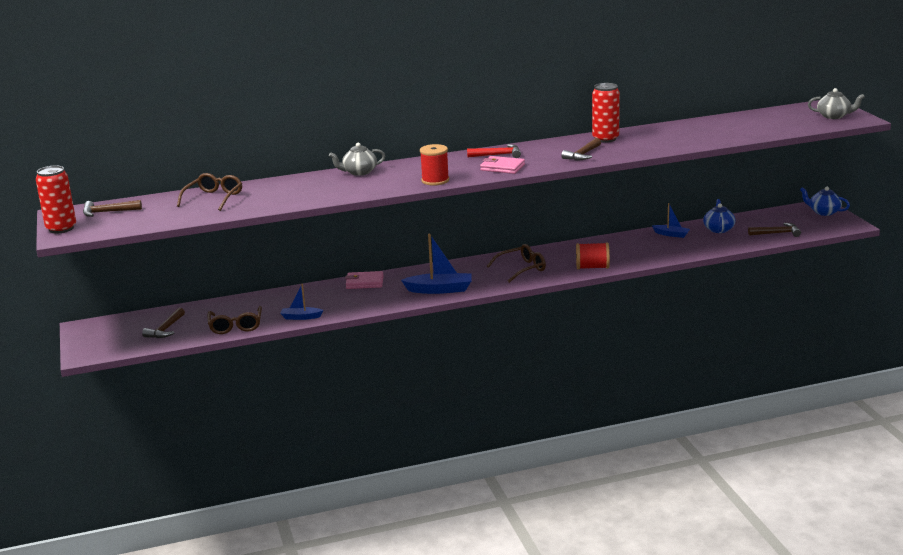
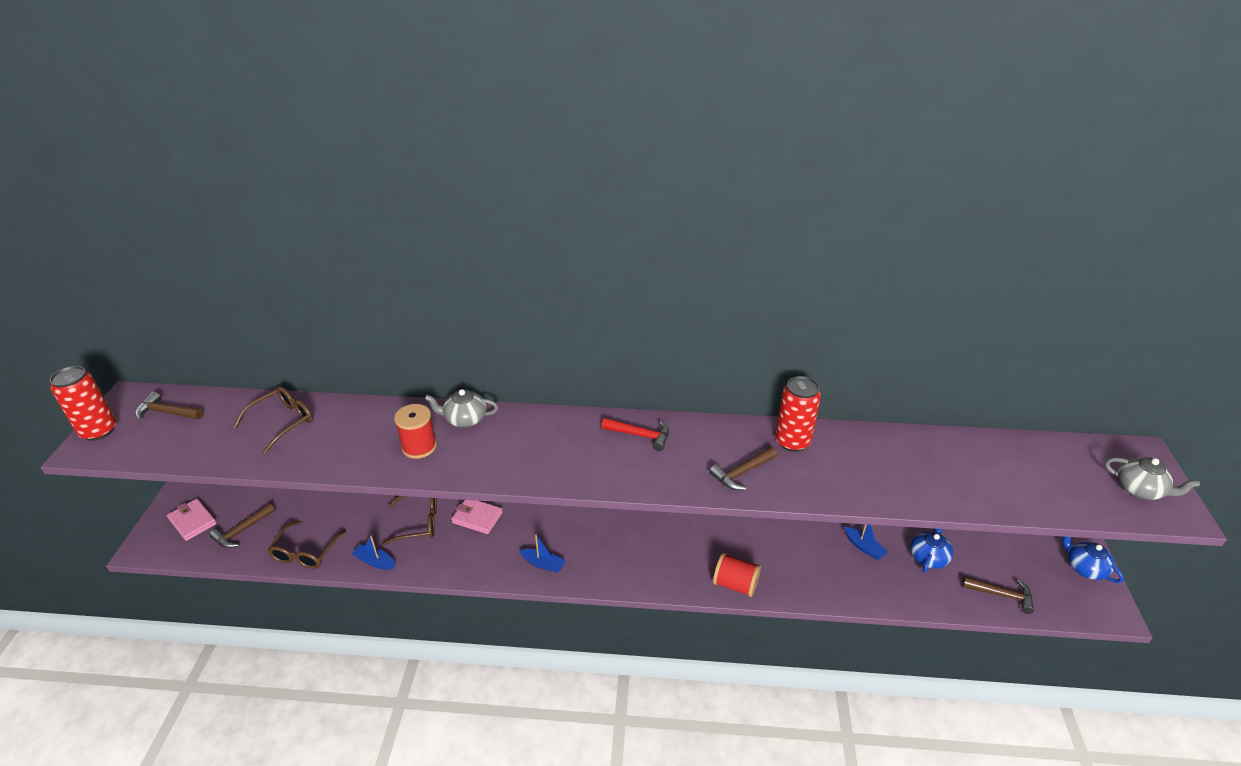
camera: 20 degrees right, 15 degrees up
(435, 180) = (531, 472): red spool -> red spool (419, 446)
(439, 290) = (543, 564): blue boat -> blue boat, size x0.59
(502, 167) = (627, 469): pink wallet -> pink wallet (193, 521)
(521, 269) = (654, 555): brown glasses -> brown glasses (418, 523)

